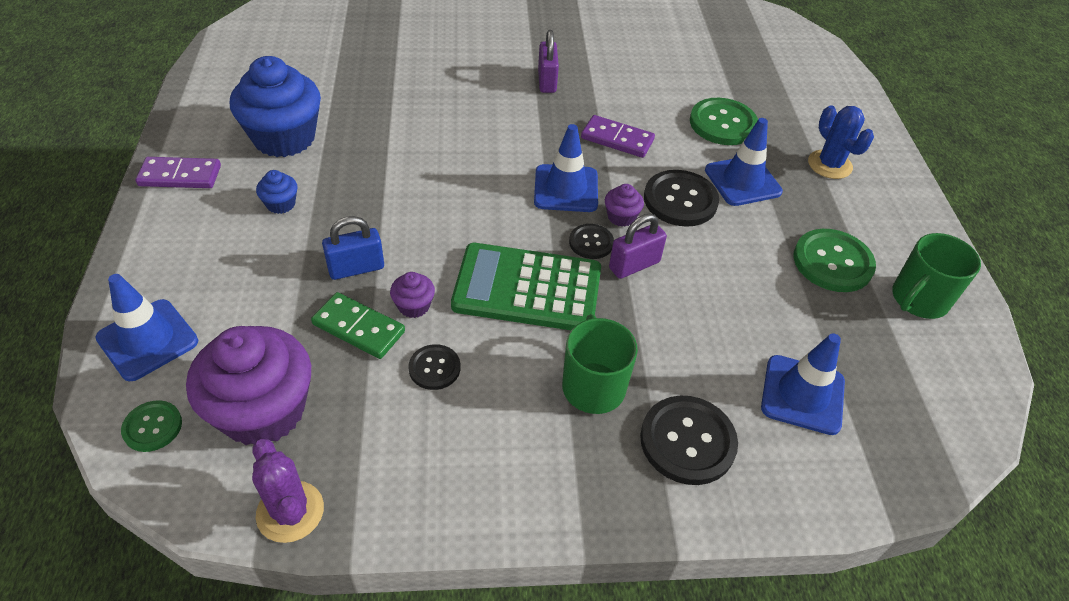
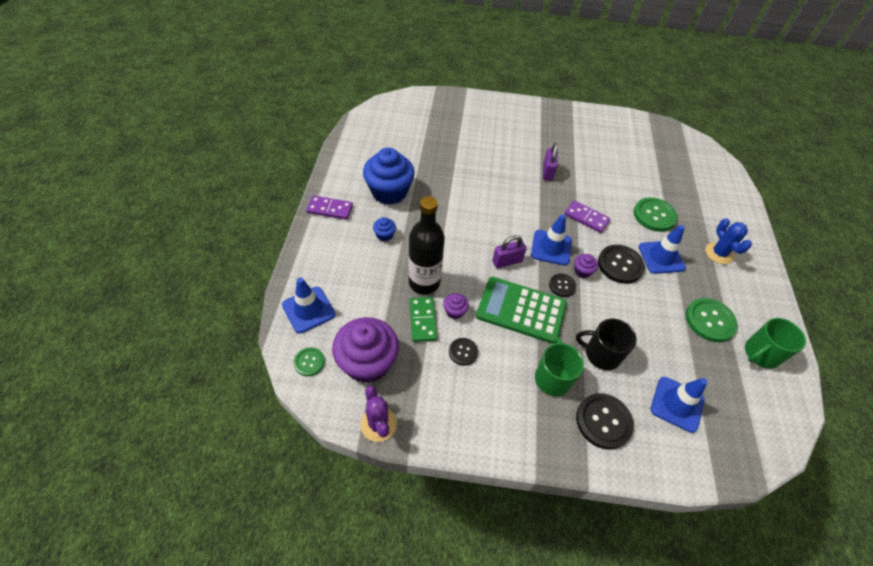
camera: 10 degrees right, 5 degrees up
(356, 268) = (424, 282): blue padlock -> black bottle
(359, 328) = (423, 320): green domino -> green domino turned 45 degrees clockwise
(634, 265) = (586, 304): purple padlock -> purple padlock (507, 261)
(669, 337) = (601, 354): none -> black mug

